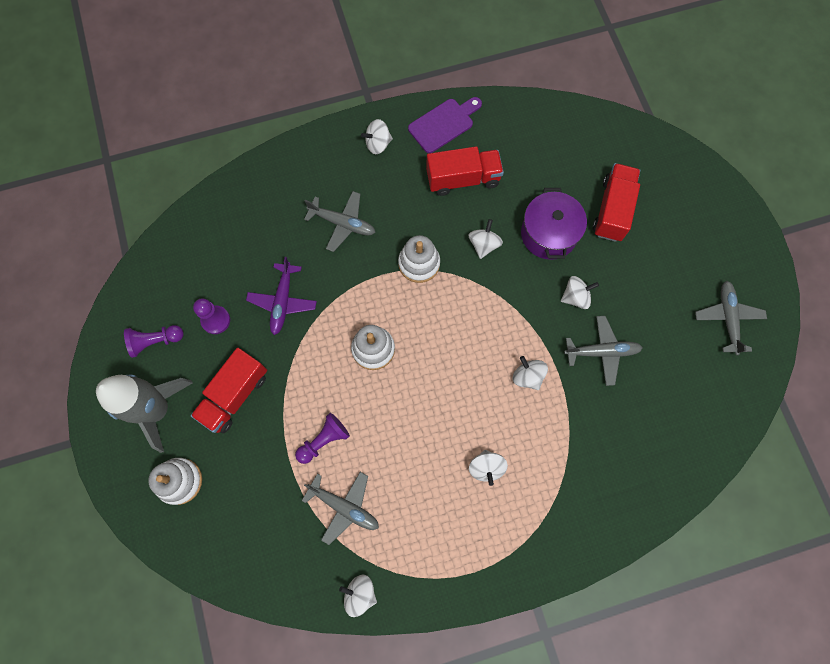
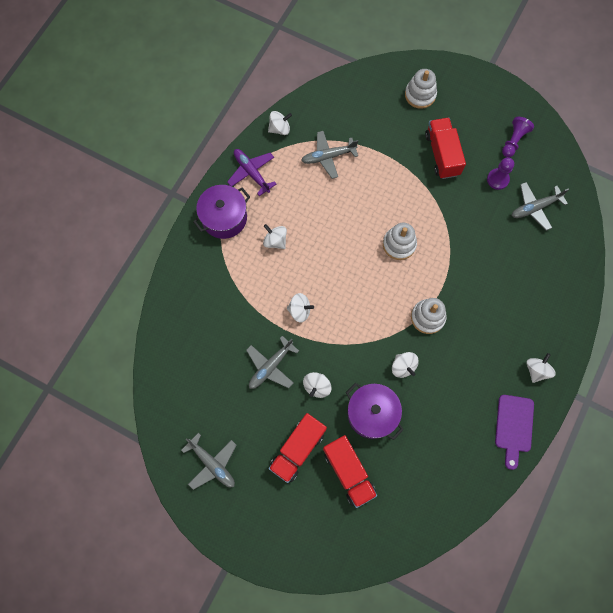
camera: 135 degrees right, 0 degrees up
(157, 410) = (470, 113): grey rocket -> none
(283, 301) = (475, 222): purple plane -> purple plane (251, 173)
(324, 440) = (372, 176): purple pawn -> none
(342, 223) = (497, 298): grey plane -> grey plane (535, 208)
(463, 179) = (460, 399): red truck -> red truck (297, 449)
(515, 545) = (224, 218): none -> purple pot

